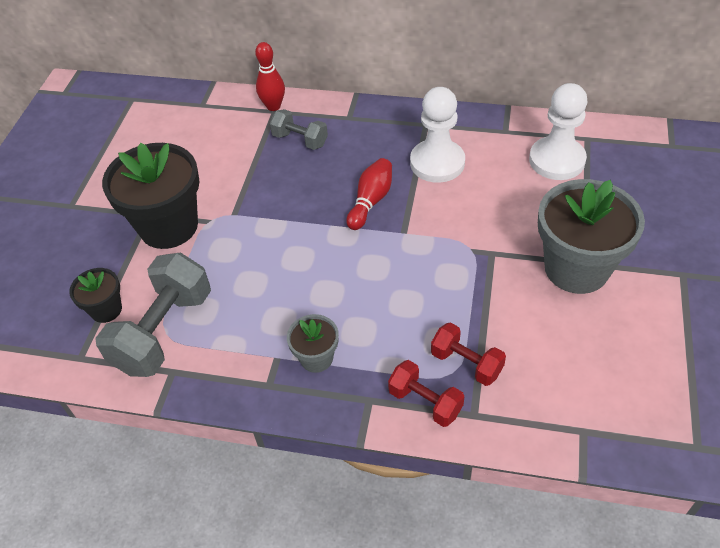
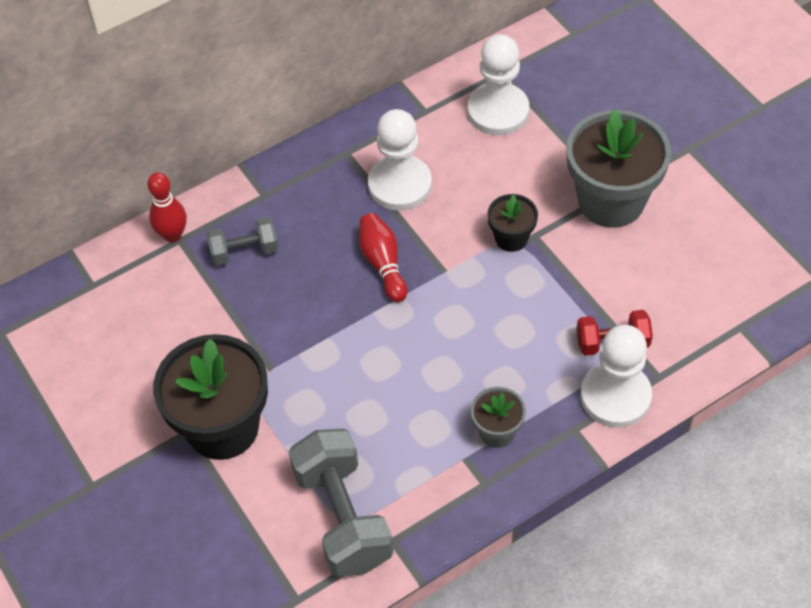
camera: 45 degrees left, 5 degrees up
(106, 310) = (264, 543): black flower pot -> black flower pot (511, 238)
(425, 402) = (615, 396): red dumbbell -> white pawn

